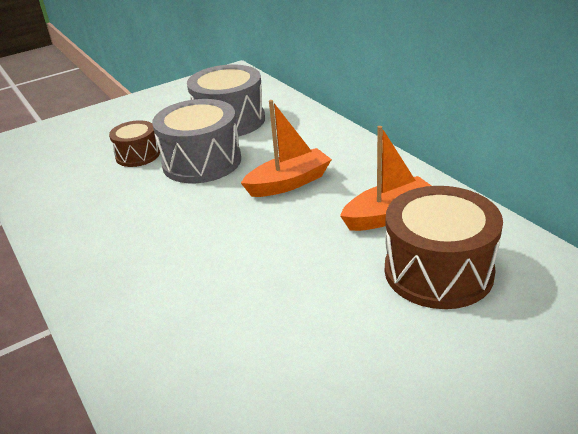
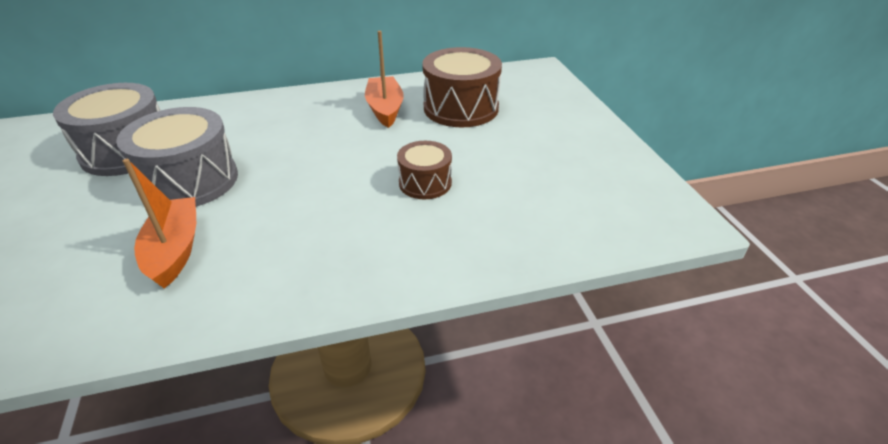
camera: 75 degrees left, 5 degrees up
(138, 155) = (107, 225): brown drum -> brown drum (425, 183)
(289, 183) = (293, 140): orange boat -> orange boat (175, 250)

